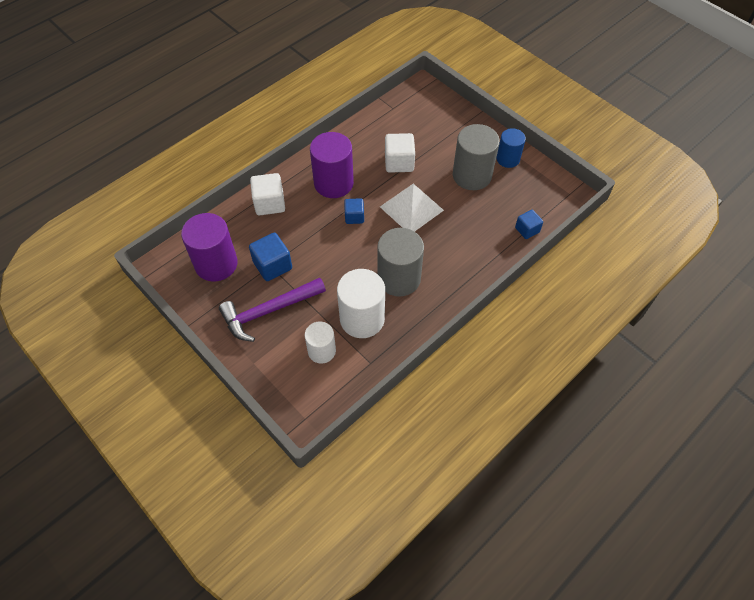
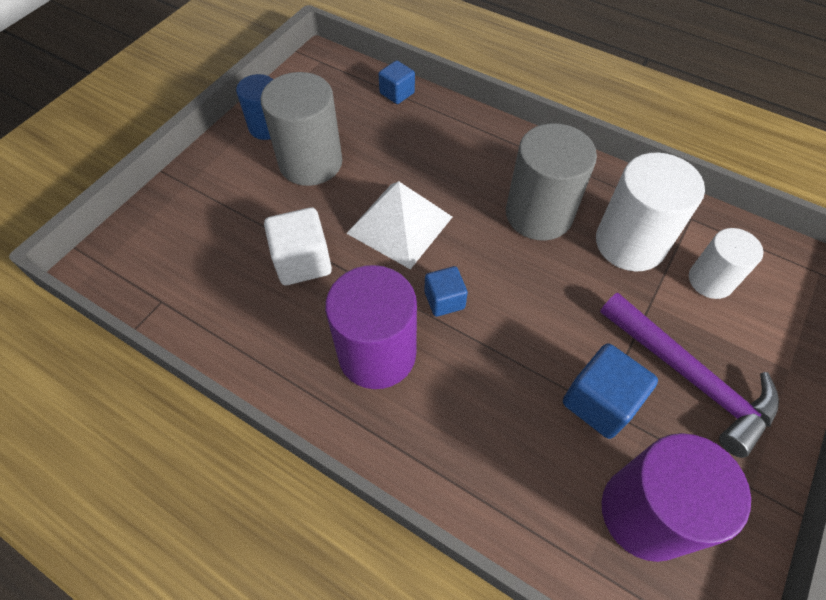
camera: 105 degrees left, 0 degrees up
(269, 203) = (462, 458): white cube -> none

